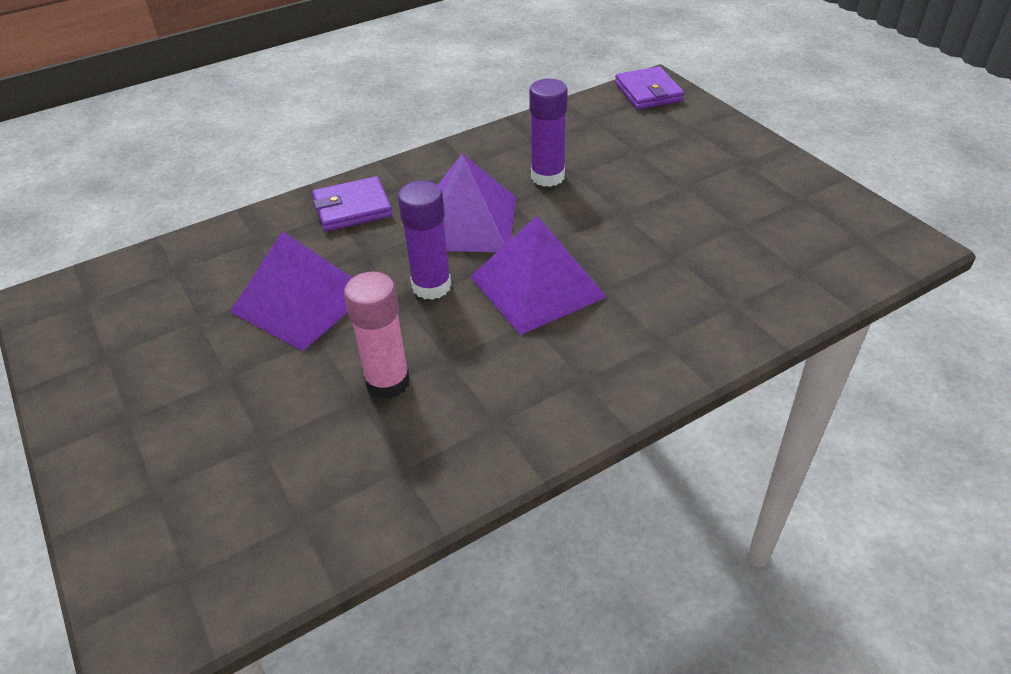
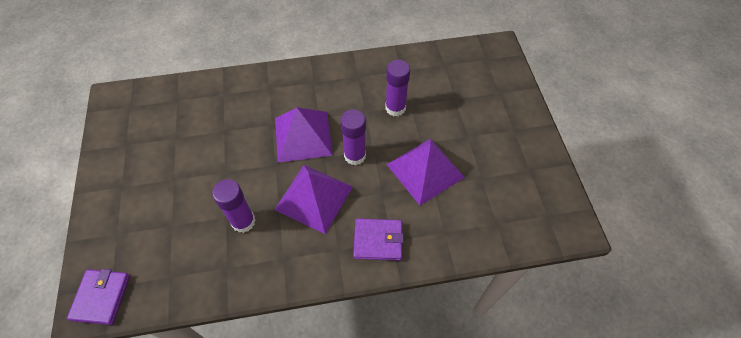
camera: 160 degrees left, 15 degrees up
(387, 382) = (395, 108): pink glue stick -> purple glue stick

